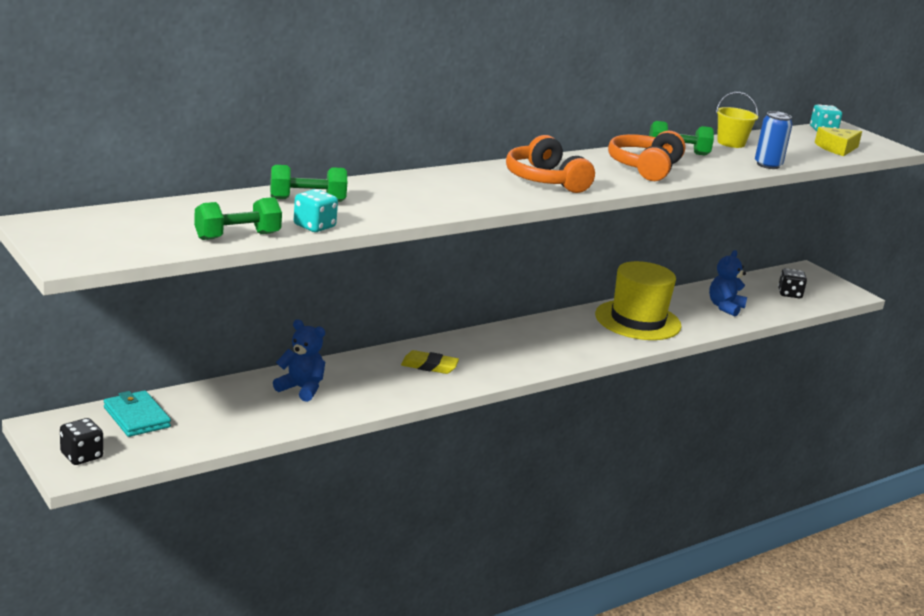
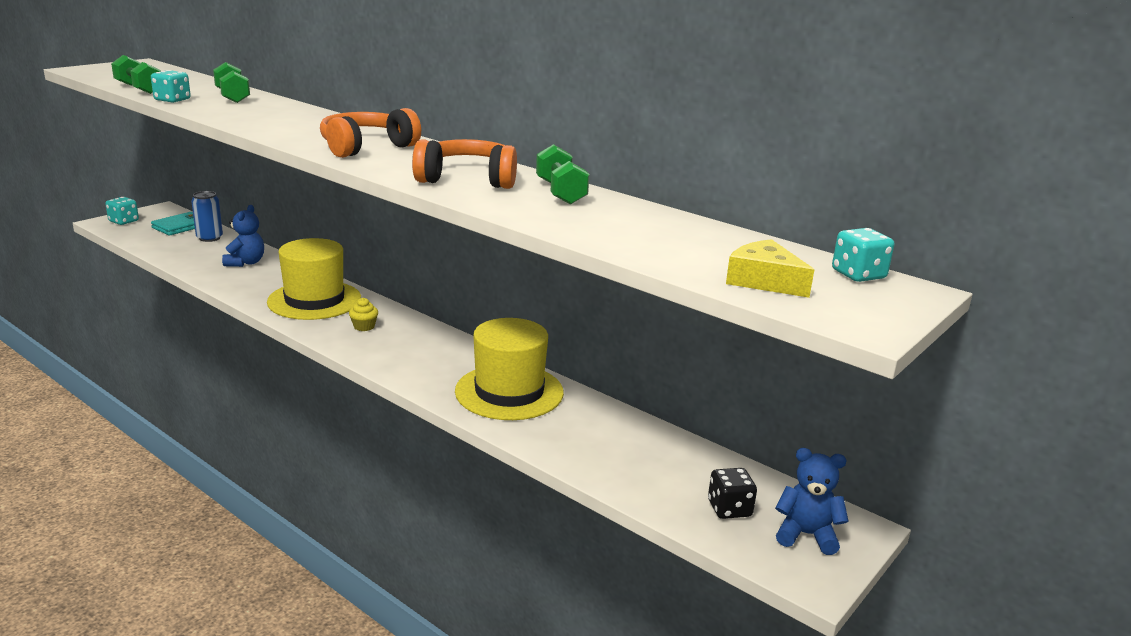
camera: 75 degrees right, 0 degrees up
(81, 456) = (124, 221): black dice -> turquoise dice
(429, 366) = (314, 300): yellow eraser -> yellow hat
(501, 353) = (364, 326): none -> yellow cupcake
(725, 307) = (613, 451): blue teddy bear -> blue teddy bear (806, 535)
(731, 143) = (655, 217): yellow bucket -> none
(768, 165) = (583, 235): blue can -> blue can (209, 238)

